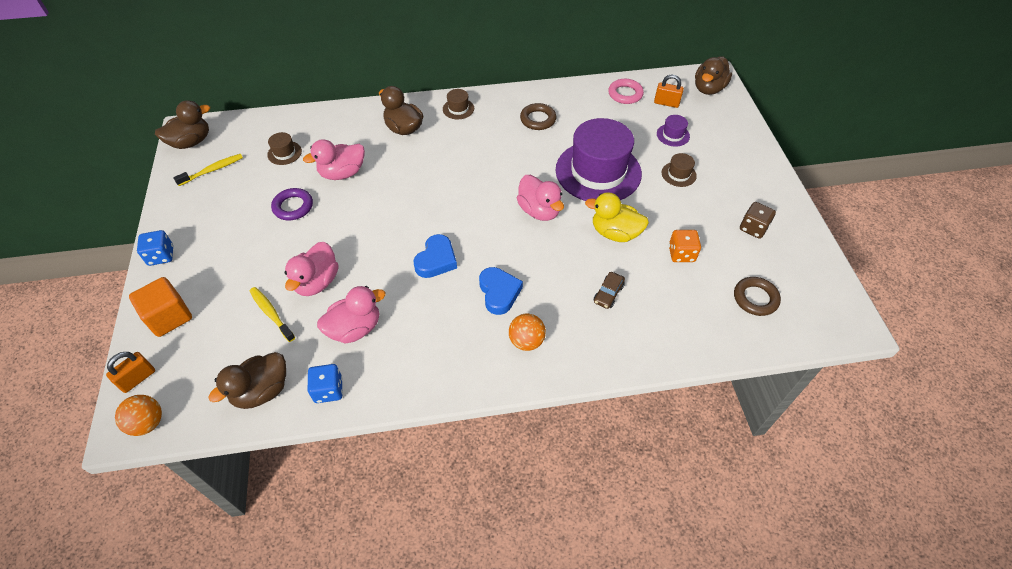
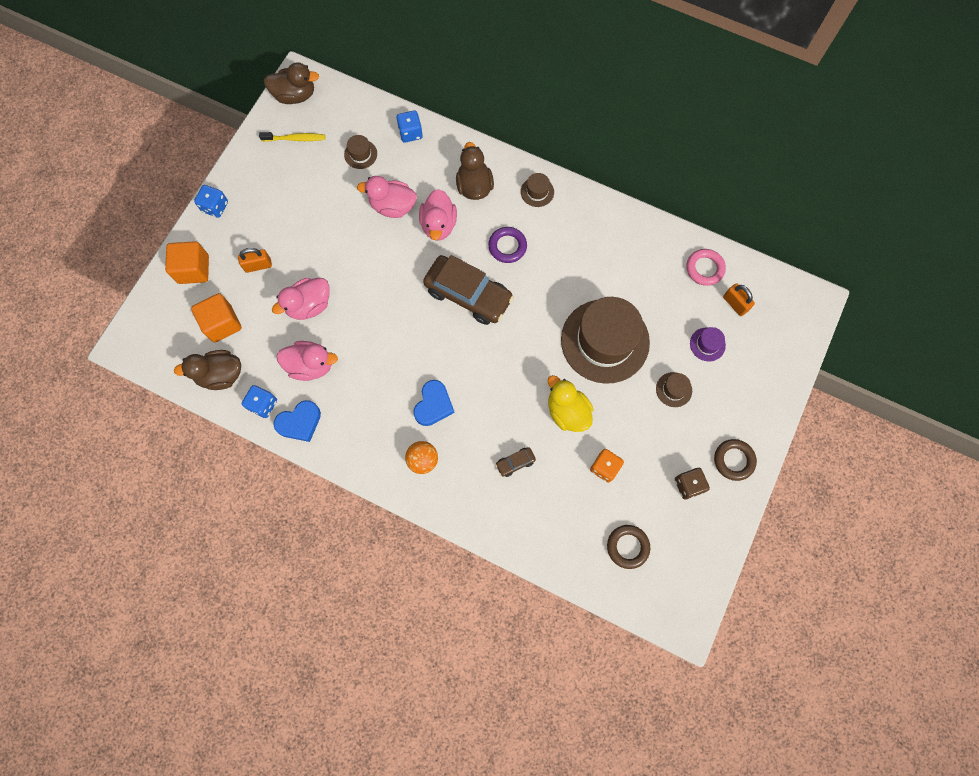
camera: 35 degrees right, 20 degrees up
(138, 378) = (149, 310): orange padlock -> orange padlock (258, 265)
(148, 423) = (139, 350): orange ball -> none
(233, 345) = (222, 323): none -> orange cube
(271, 313) = (262, 313): yellow toothbrush -> none
(293, 207) = (334, 218): purple ring -> purple ring (507, 246)
(319, 120) = (410, 133): none -> blue dice
(436, 260) = (408, 343): blue heart -> blue heart (300, 422)
(460, 199) = (468, 295): none -> brown car
(538, 119) = (598, 249): brown ring -> brown ring (733, 460)
(539, 211) = (523, 349): pink duck -> pink duck (438, 225)
(598, 172) = (605, 341): purple hat -> brown hat
(708, 89) = (792, 312): brown duck -> none

